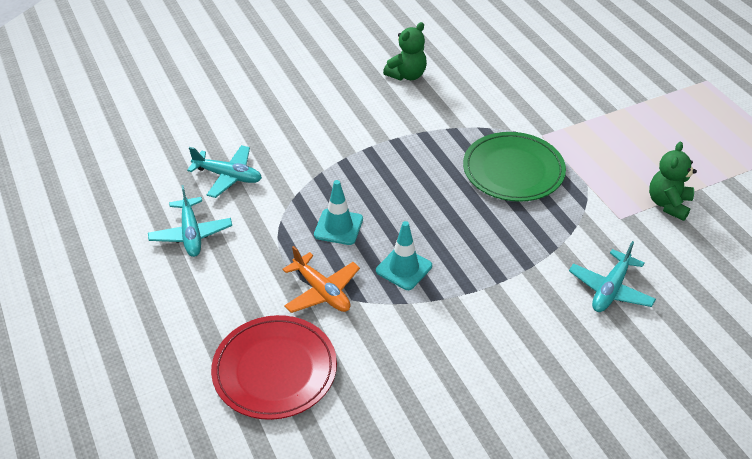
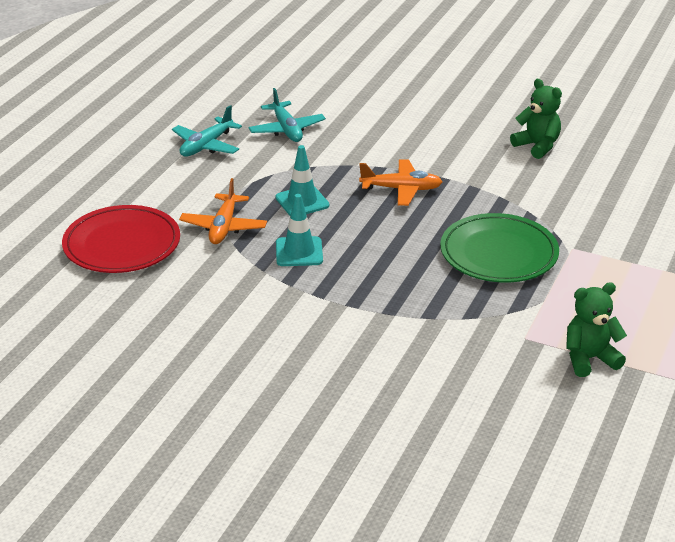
camera: 50 degrees right, 10 degrees down
(383, 167) = (401, 189): none -> orange plane
(407, 75) = (537, 146): green teddy bear -> green teddy bear turned 135 degrees counterclockwise
(610, 289) = (422, 369): turquoise plane -> none

